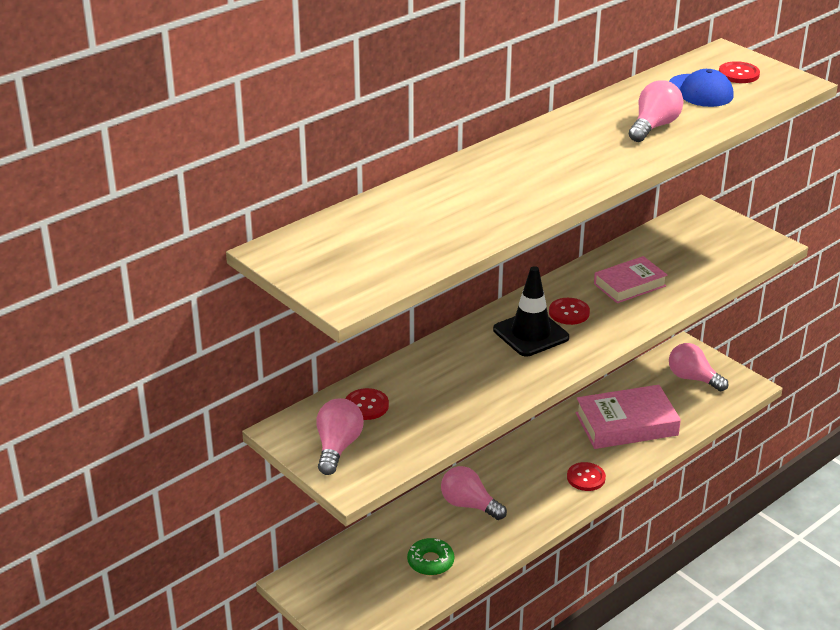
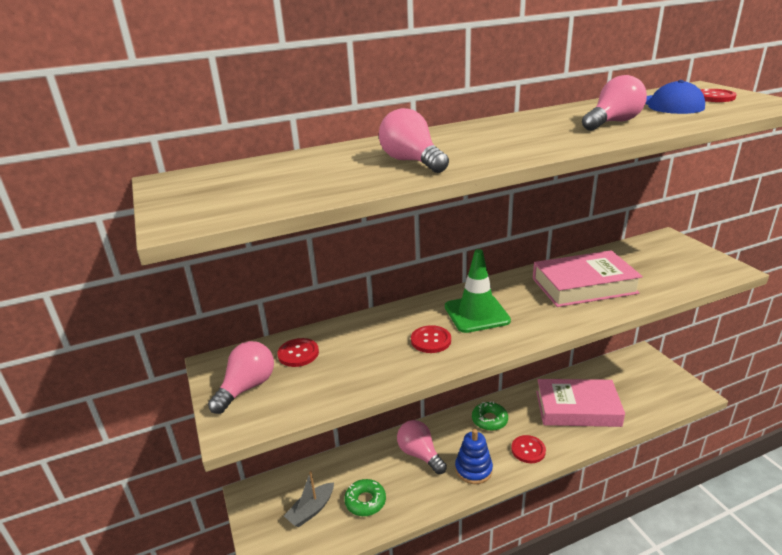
camera: 20 degrees right, 5 degrees down
(375, 582) = (311, 510): none -> grey boat
(531, 334) = (476, 314): black traffic cone -> green traffic cone
(533, 454) = (489, 420): none -> green donut
(534, 508) = (473, 469): none -> blue stacking toy
(569, 312) = (519, 301): red button -> red button (431, 340)
(629, 285) = (584, 286): pink book -> pink book, size x1.57
(693, 378) = (645, 379): pink light bulb -> pink light bulb (412, 161)

